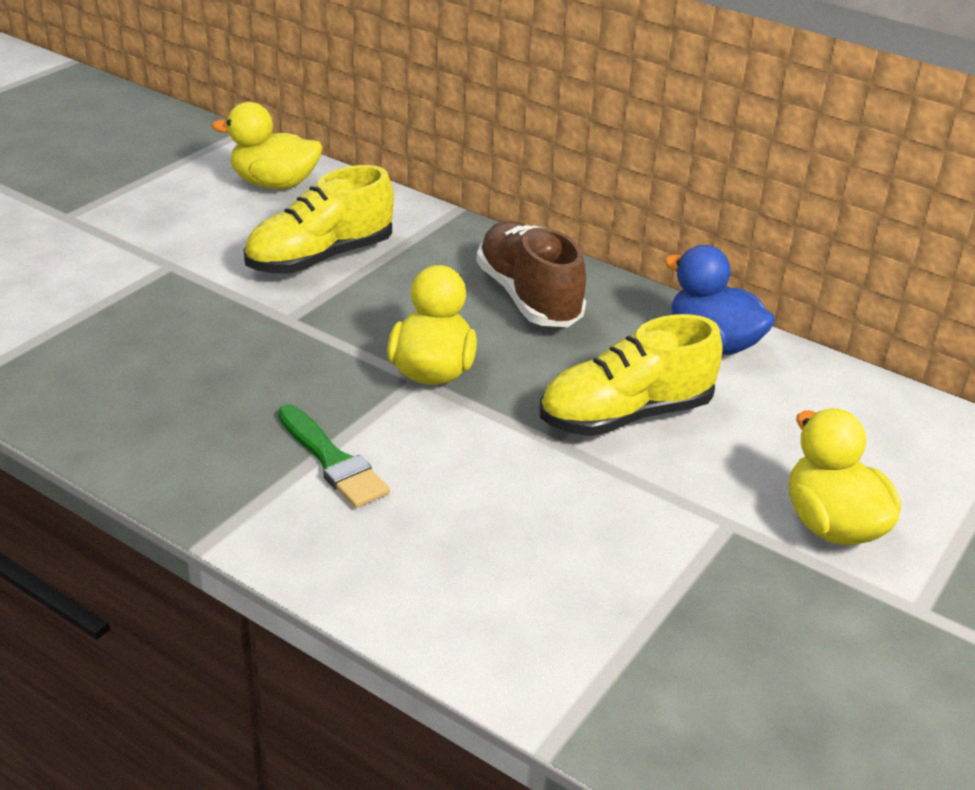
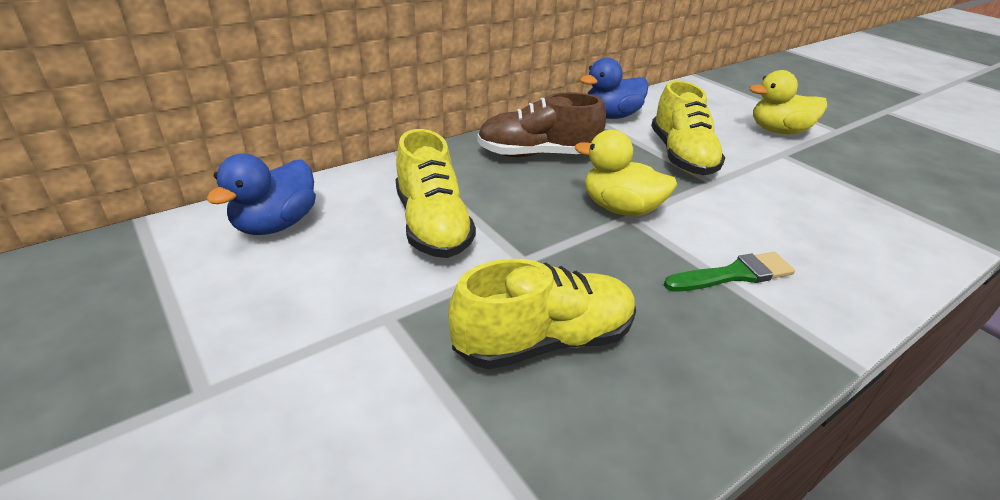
camera: 70 degrees left, 0 degrees up
(168, 345) = (544, 341): none -> yellow shoe
(274, 184) = (276, 224): yellow duck -> blue duck

